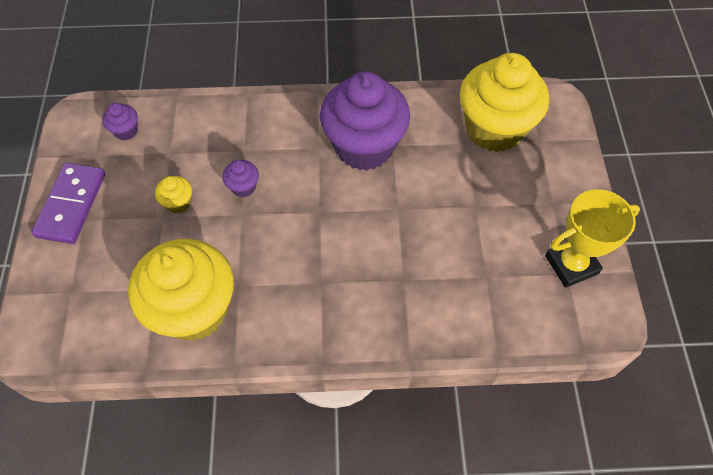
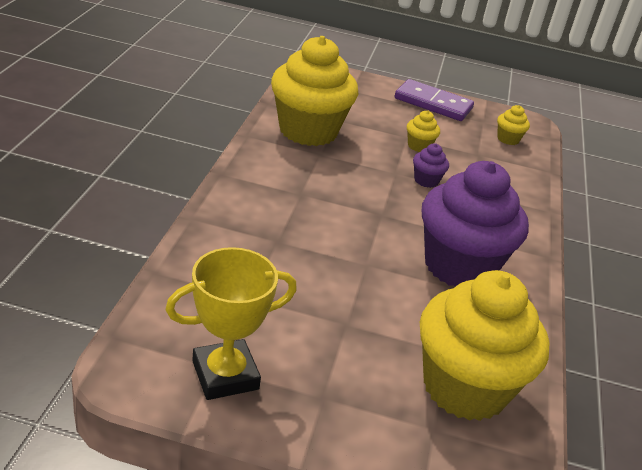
camera: 100 degrees right, 25 degrees down
(126, 131) = (508, 139): purple cupcake -> yellow cupcake
(571, 264) = (225, 375): yellow trophy -> yellow trophy turned 75 degrees clockwise

